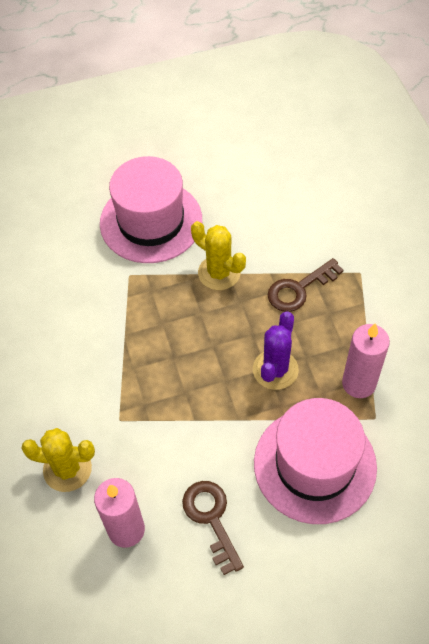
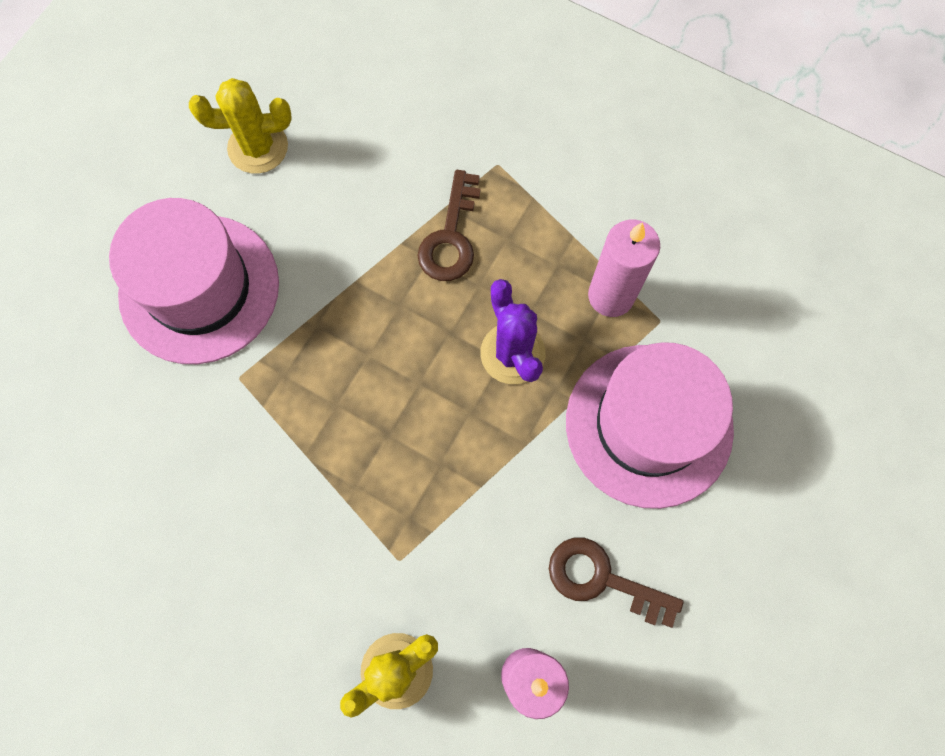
camera: 45 degrees left, 15 degrees up
(219, 273) = (343, 289): yellow cactus -> yellow cactus (258, 147)

